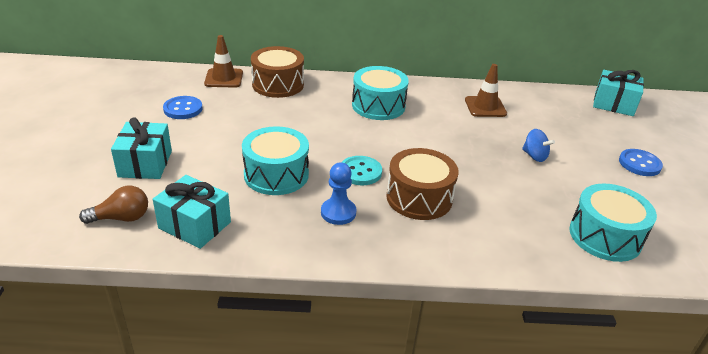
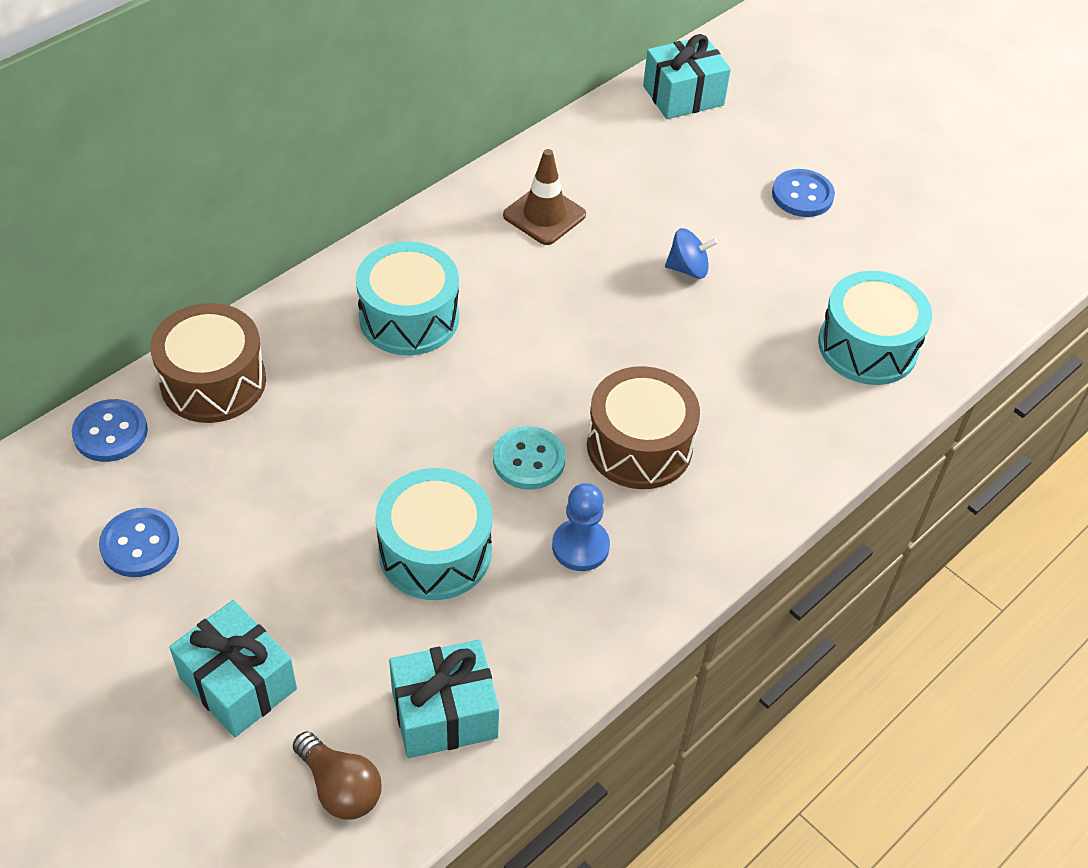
camera: 45 degrees left, 15 degrees up
(121, 218) = (340, 787): brown light bulb -> brown light bulb turned 105 degrees clockwise
(224, 78) = (110, 432): brown traffic cone -> blue button

